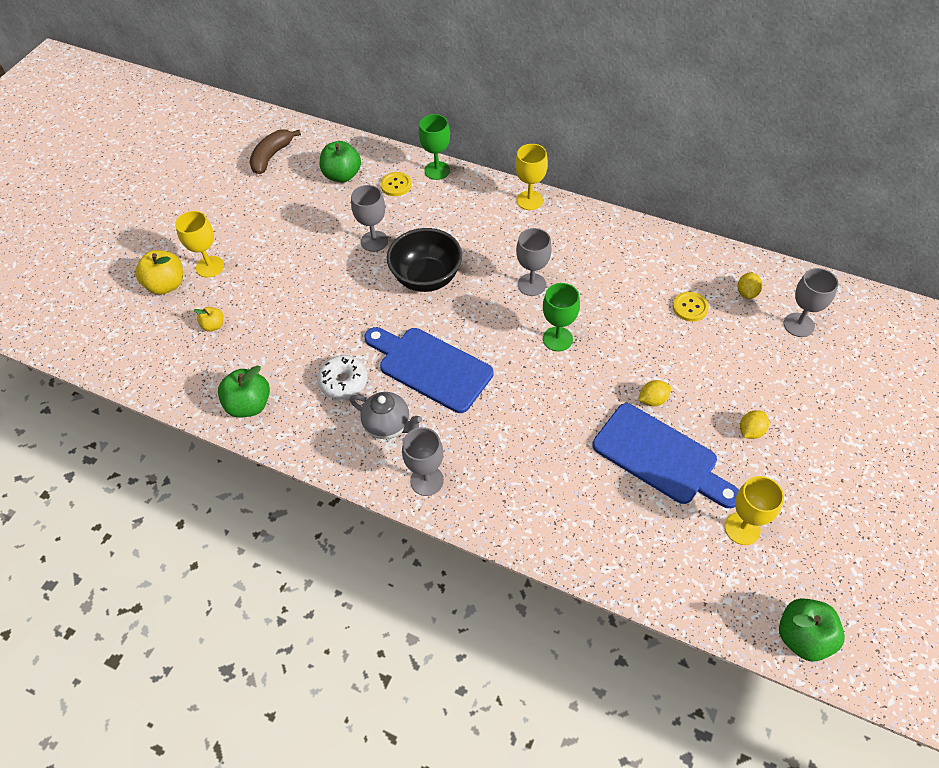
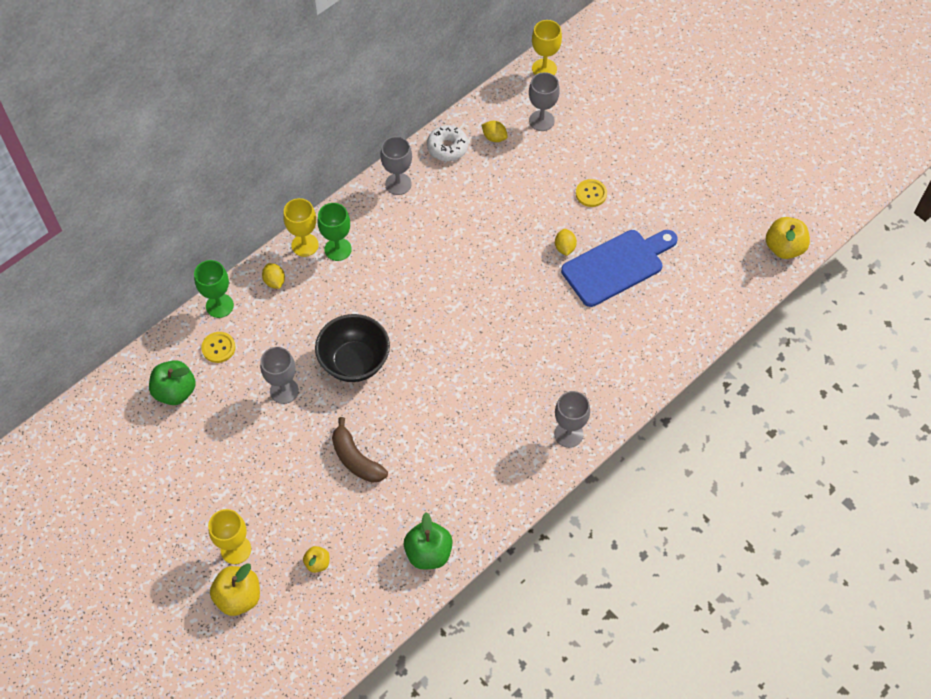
camera: 70 degrees left, 5 degrees up
(271, 156) = (104, 450): brown banana -> brown banana (356, 459)
(343, 382) = (440, 467): white donut -> white donut (447, 147)
(388, 426) = (503, 445): grey teapot -> none
(430, 367) = (457, 393): blue cutting board -> none
(531, 284) = (406, 283): grey goblet -> grey goblet (398, 184)
(557, 339) = (474, 287): green goblet -> green goblet (338, 249)
(690, 307) = (489, 182): yellow button -> yellow button (591, 194)
(742, 528) = (695, 243): yellow goblet -> yellow goblet (544, 69)
(750, 431) = (620, 199): yellow lemon -> yellow lemon (274, 281)
(803, 637) = (784, 248): green apple -> yellow apple

